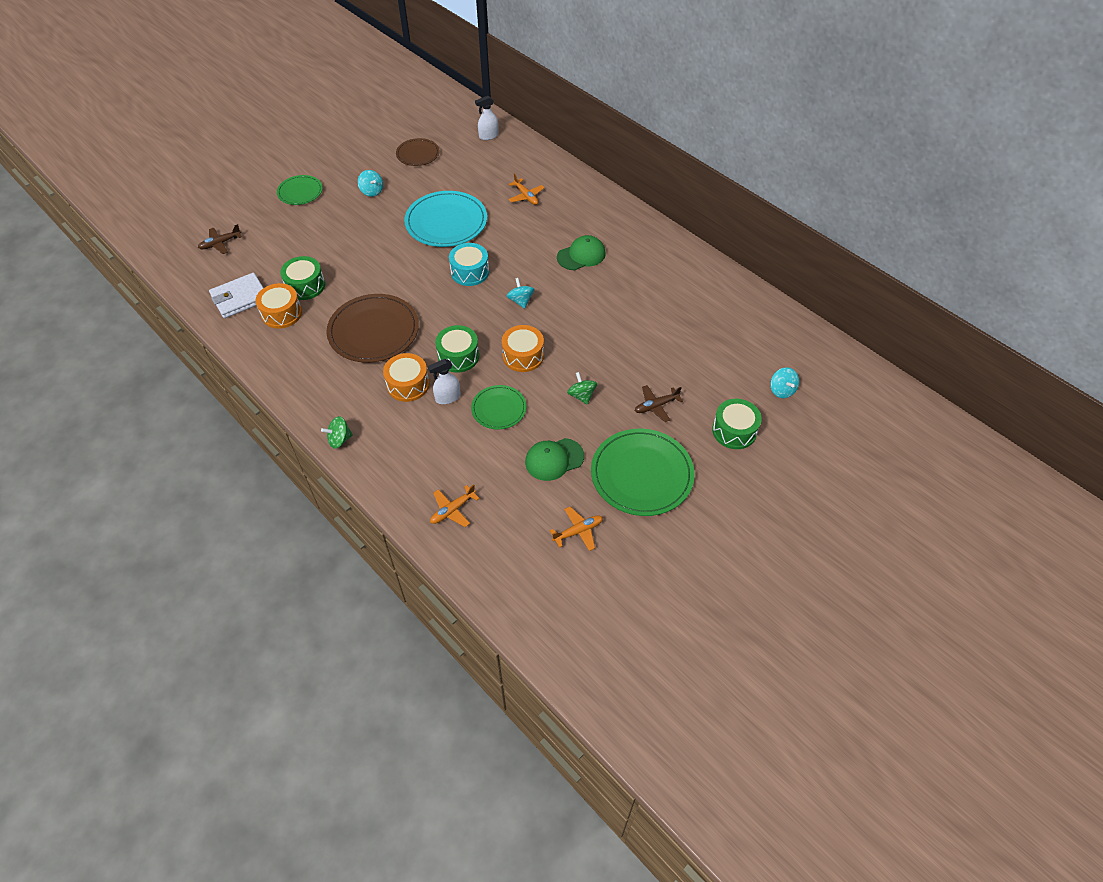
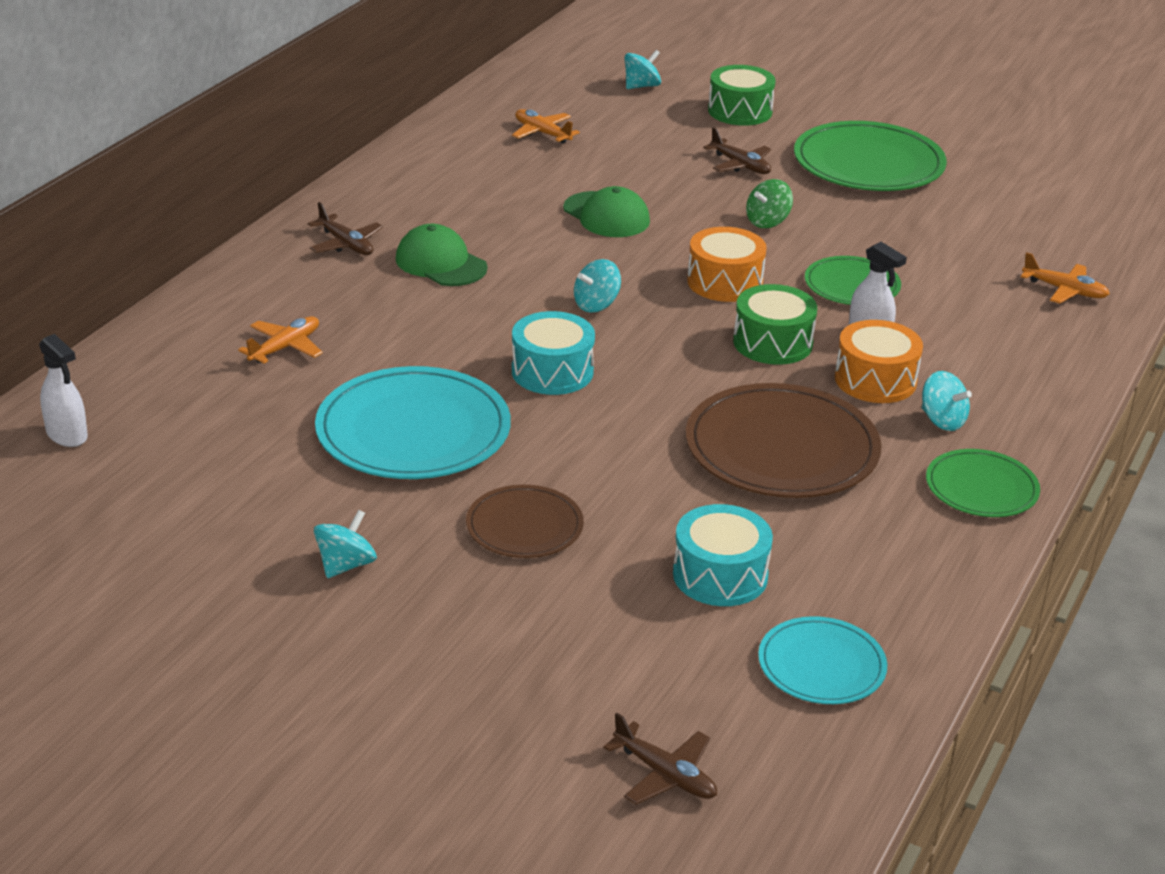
camera: 110 degrees left, 20 degrees down
(240, 298) = (821, 665): white wallet -> turquoise plate
(282, 313) = (821, 584): orange drum -> none
(300, 192) = (395, 692): green plate -> green plate (981, 488)
(305, 286) = (720, 575): green drum -> turquoise drum
(339, 439) = (1047, 422): green spinning top -> none
(362, 397) = (942, 421): none -> turquoise spinning top
(418, 154) = (168, 528): brown plate -> brown plate (524, 526)
(554, 459) = (903, 227): green cap -> green cap (606, 215)
(578, 531) = (1000, 195): orange plane -> orange plane (542, 133)
(611, 227) = (346, 244): none -> brown plane

